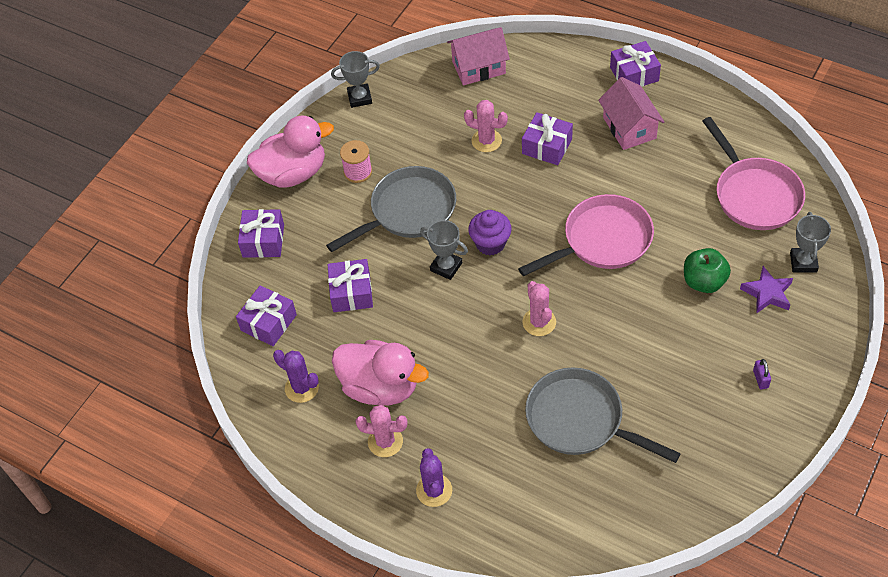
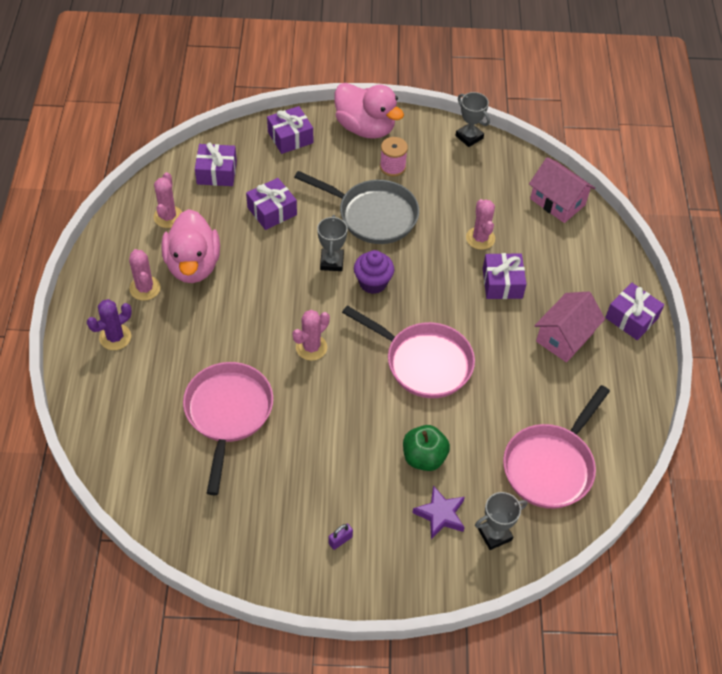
camera: 55 degrees right, 0 degrees up
(301, 388) = (168, 217): purple cactus -> pink cactus
(580, 420) = (228, 413): grey pan -> pink pan

